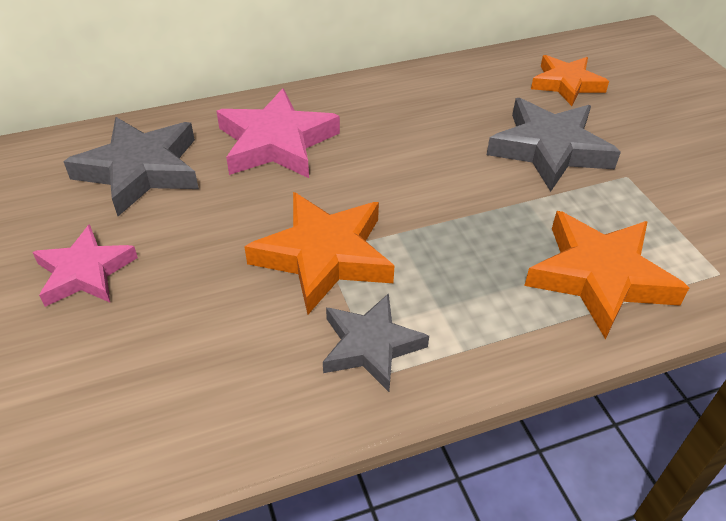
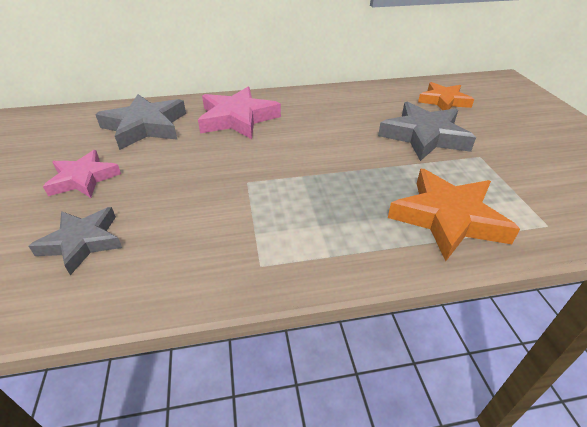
camera: 10 degrees right, 5 degrees down
(324, 256) = (245, 185): orange star -> none
(371, 346) = (260, 245): grey star -> grey star (82, 242)

